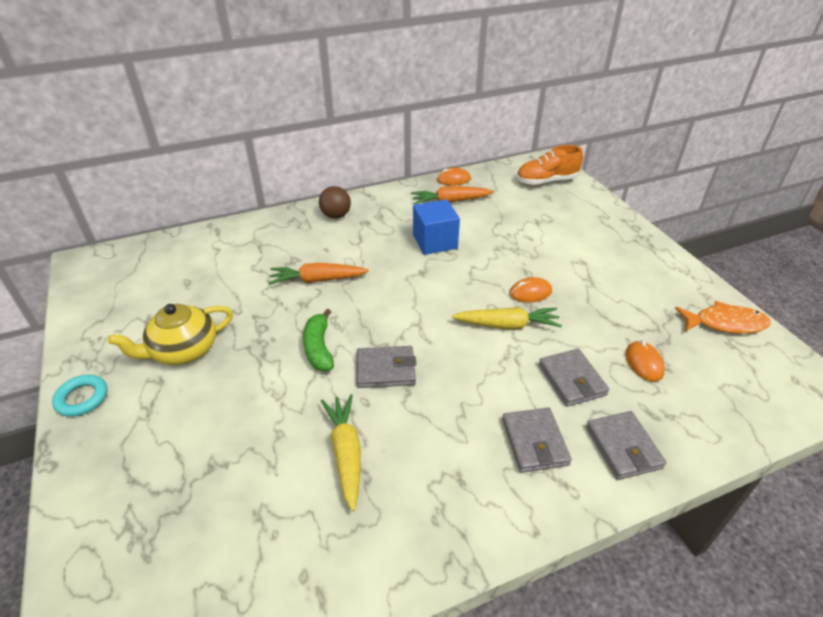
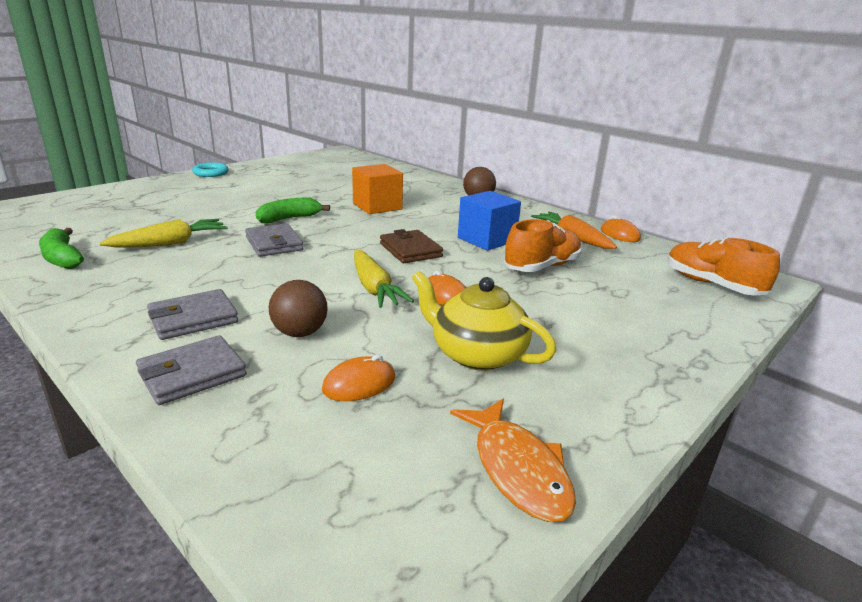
camera: 65 degrees right, 15 degrees down
(183, 350) = (265, 185): yellow teapot -> yellow teapot (476, 354)
(318, 280) = (377, 206): orange carrot -> orange cube
(348, 559) = (62, 258): none -> green banana
(439, 287) = (410, 250): none -> brown wallet
(497, 233) = (542, 267): none -> orange shoe
(572, 380) = (300, 333): grey wallet -> brown ball

